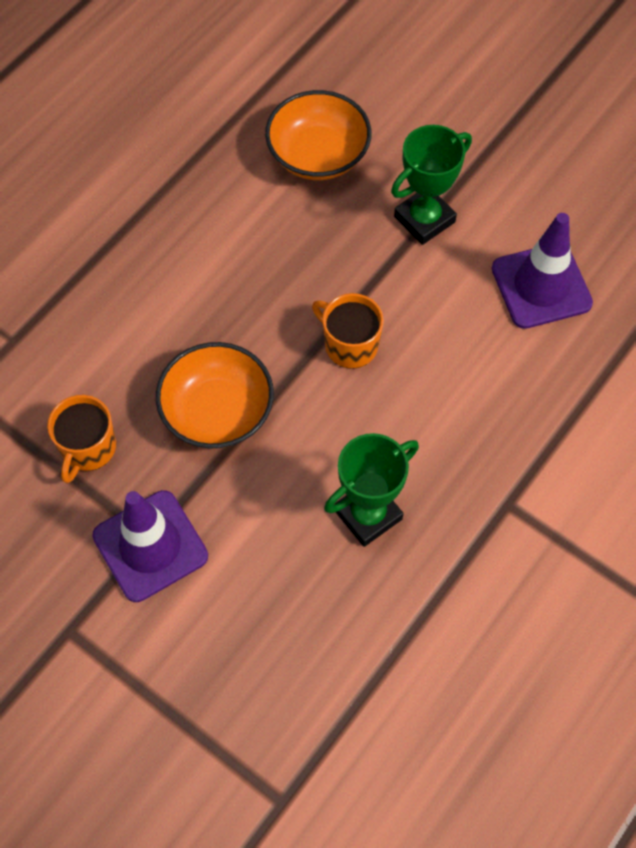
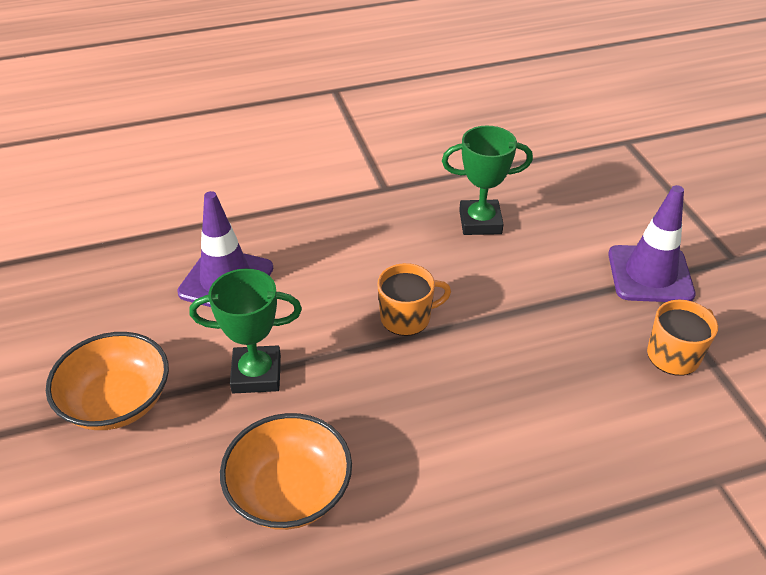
camera: 145 degrees left, 20 degrees down
(217, 411) = (548, 327): orange bowl -> orange bowl (117, 401)
(350, 345) = (407, 317): orange mug -> orange mug turned 90 degrees counterclockwise

